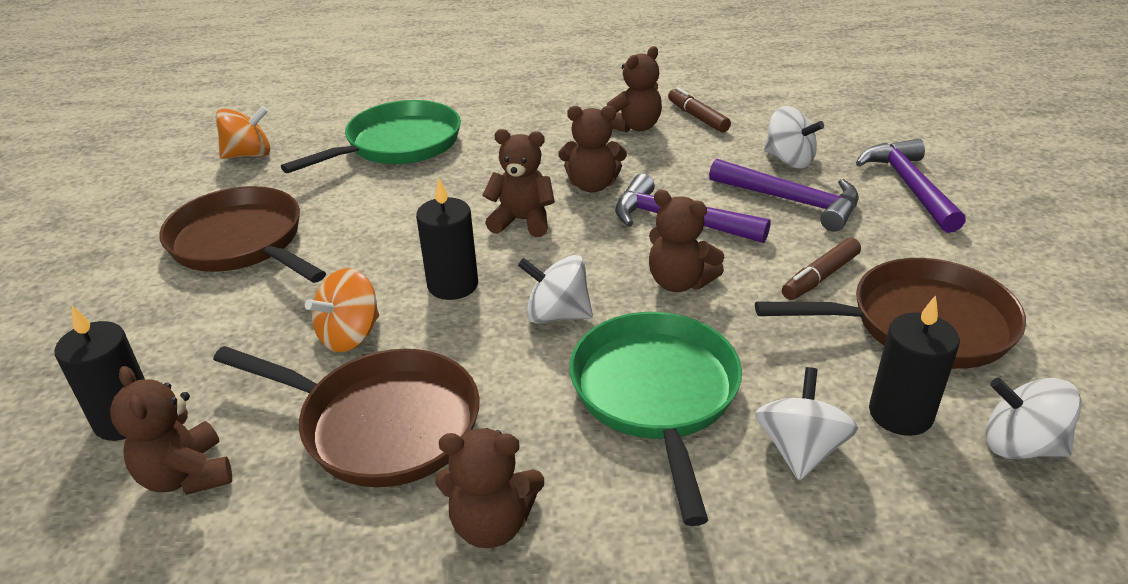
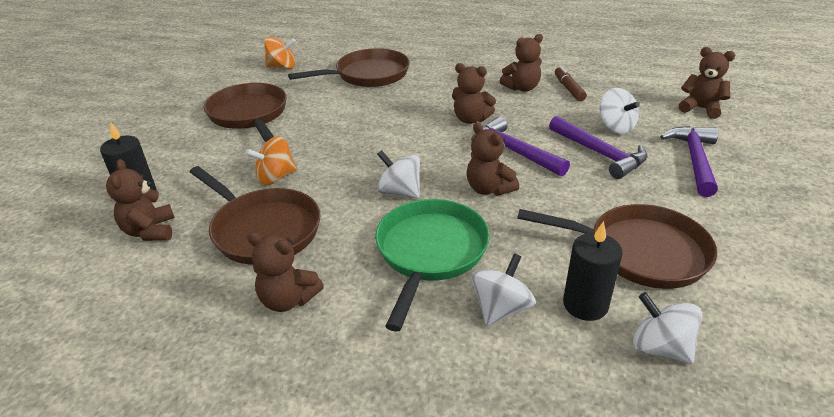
camera: 20 degrees right, 0 degrees up
(398, 145) = (368, 75): green pan -> brown pan
(453, 285) = (349, 161): black candle -> none
(522, 221) = (413, 133): brown teddy bear -> brown teddy bear (700, 108)
(820, 277) = (587, 206): brown marker -> none

